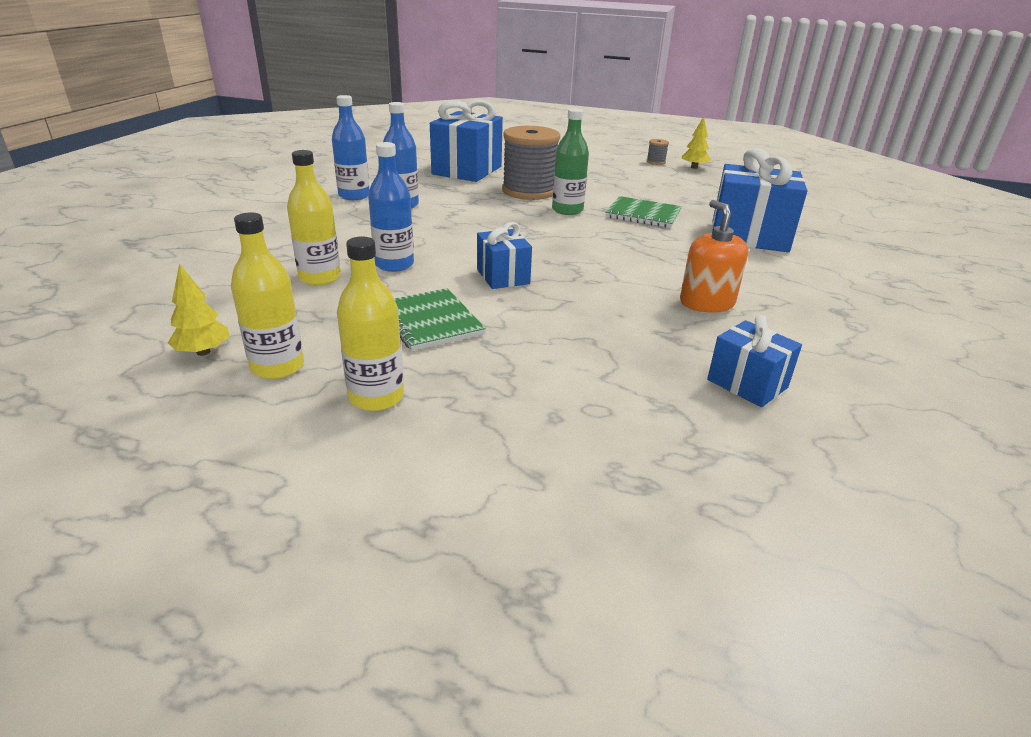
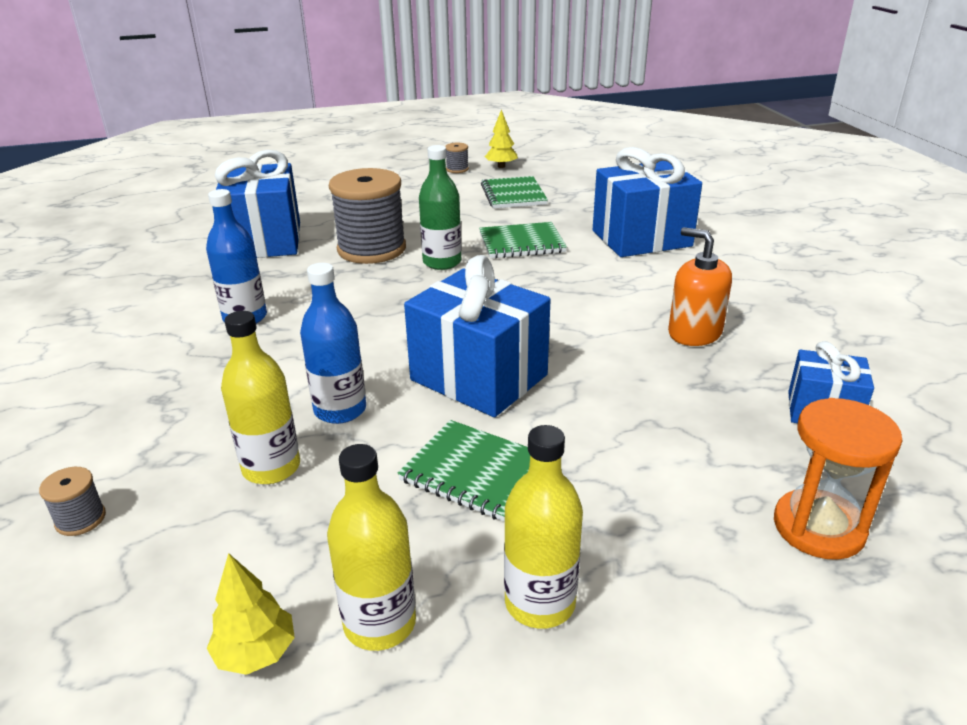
camera: 30 degrees left, 0 degrees up
(203, 266) = (80, 519): none -> grey spool
(354, 196) = (164, 325): blue bottle -> none
(503, 276) = (479, 377): blue gift -> blue gift, size x1.80
(631, 444) = (818, 527): none -> orange hourglass
(679, 186) = (513, 195): none -> green notebook

